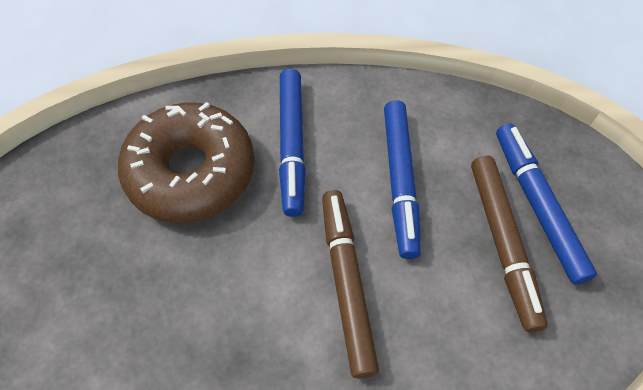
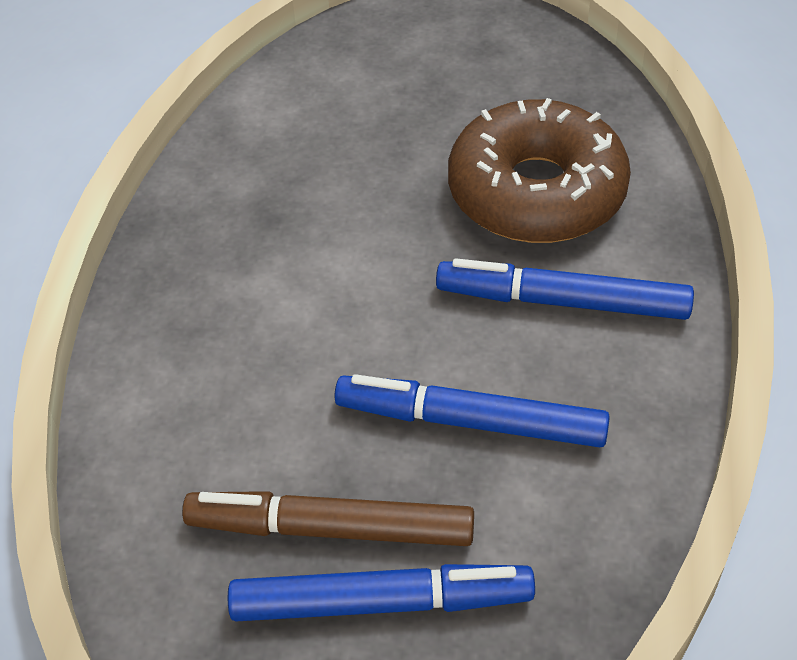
camera: 105 degrees right, 10 degrees down
(346, 283) = (329, 328): brown marker -> none

